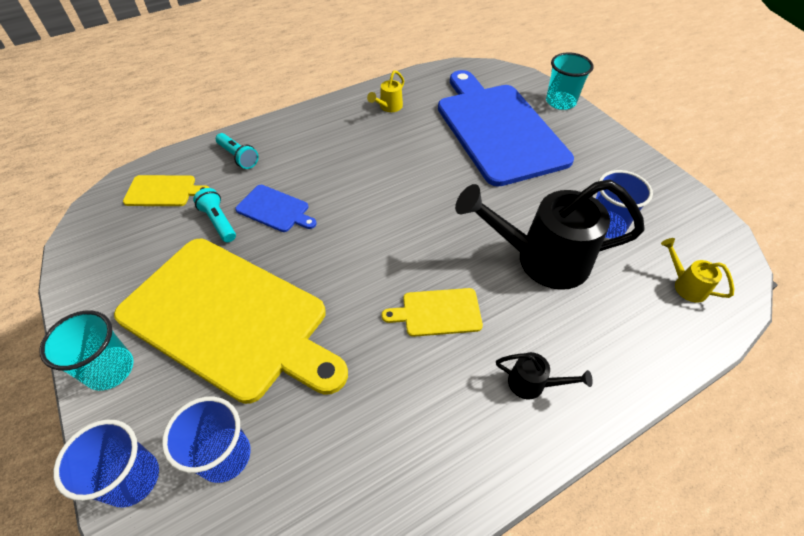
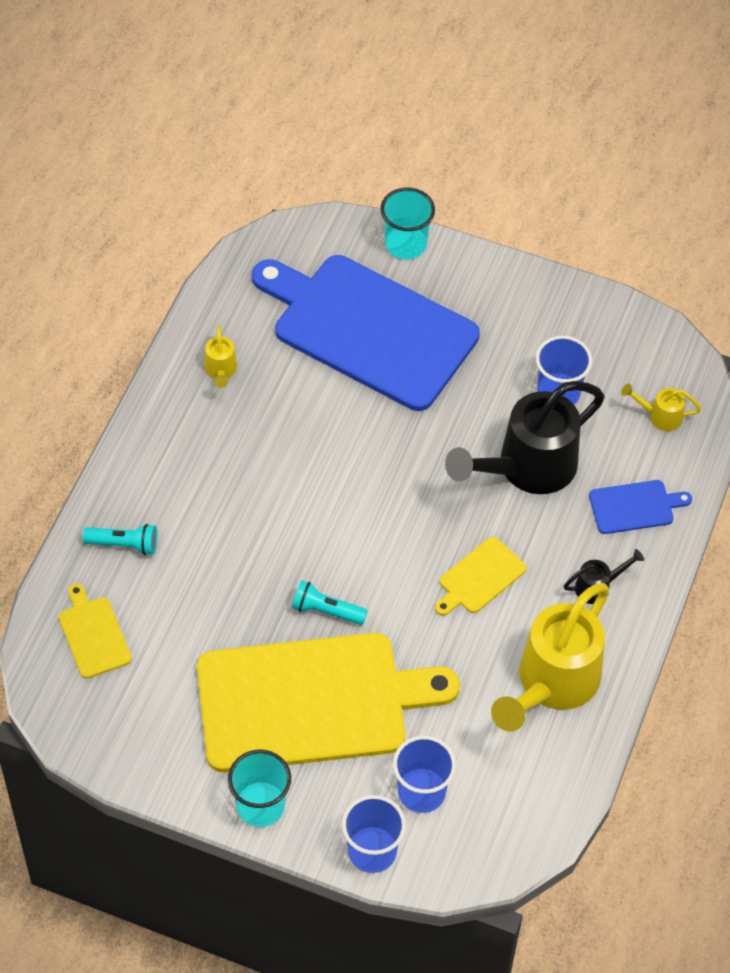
camera: 40 degrees left, 5 degrees up
(163, 191) = (93, 634): yellow cutting board -> yellow cutting board turned 75 degrees counterclockwise
(219, 222) = (193, 627): turquoise flashlight -> turquoise flashlight (326, 611)
(275, 209) = (234, 577): blue cutting board -> blue cutting board (635, 507)
(422, 442) = (552, 684): none -> yellow watering can

